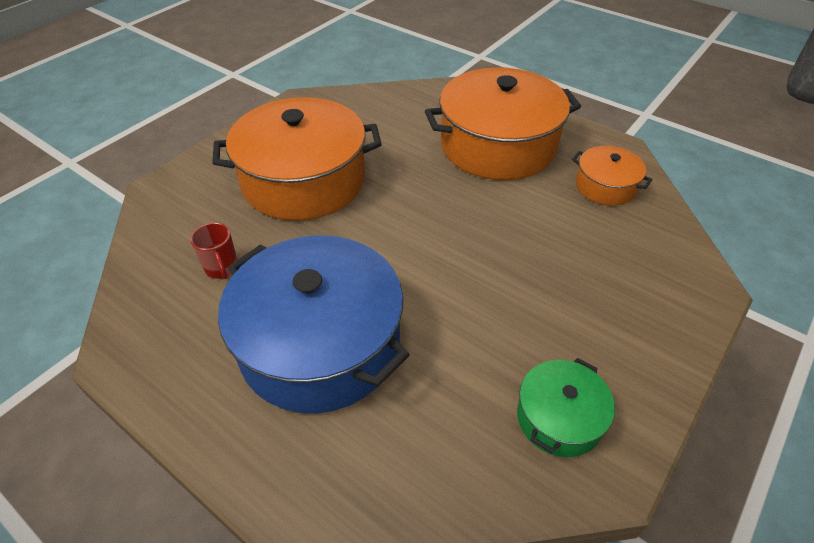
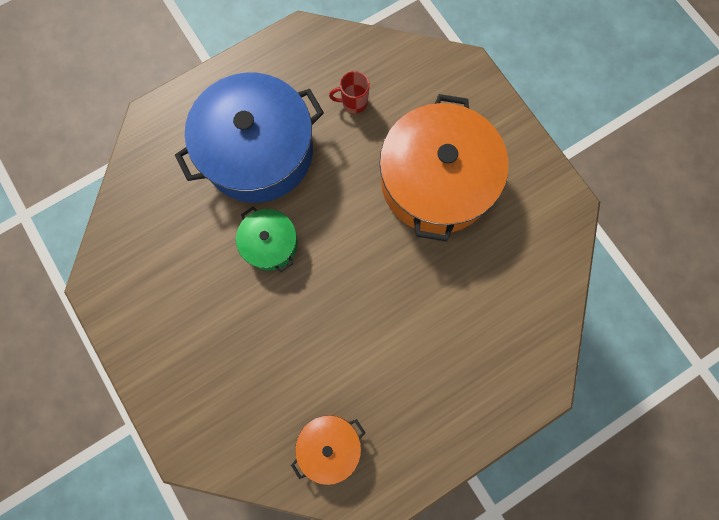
camera: 110 degrees right, 30 degrees up
(498, 145) = (426, 374): orange pot -> none
(559, 418) = (140, 276): green pot -> green pot (270, 243)

